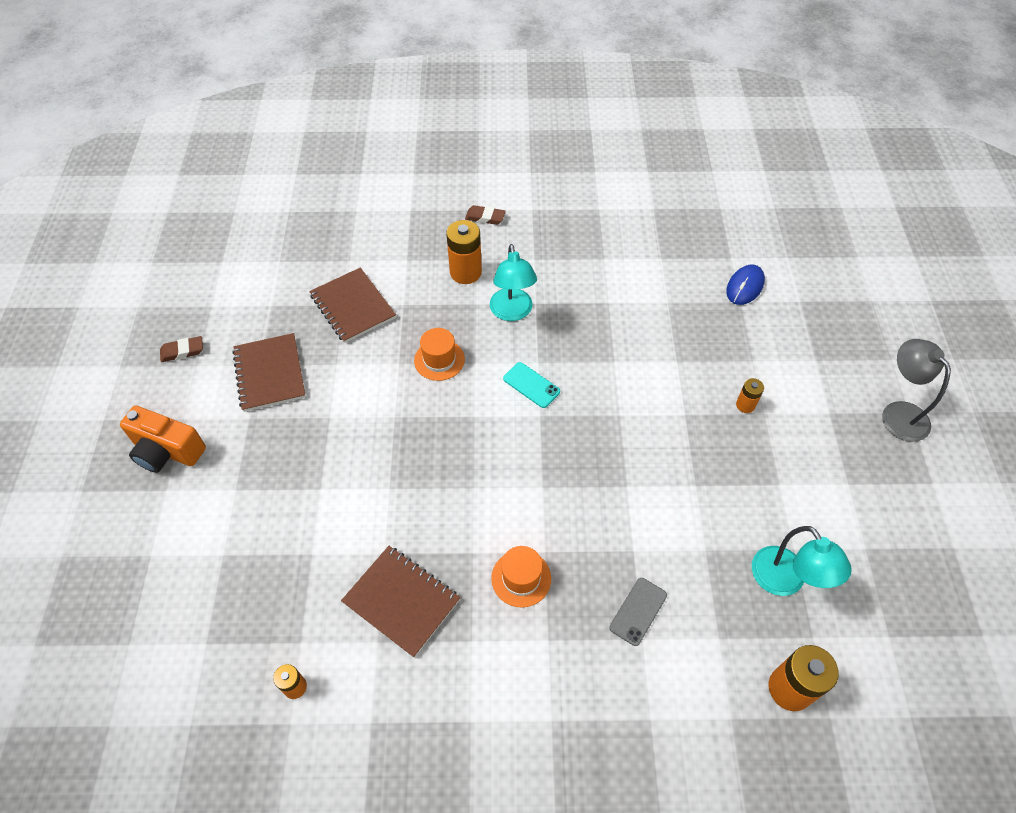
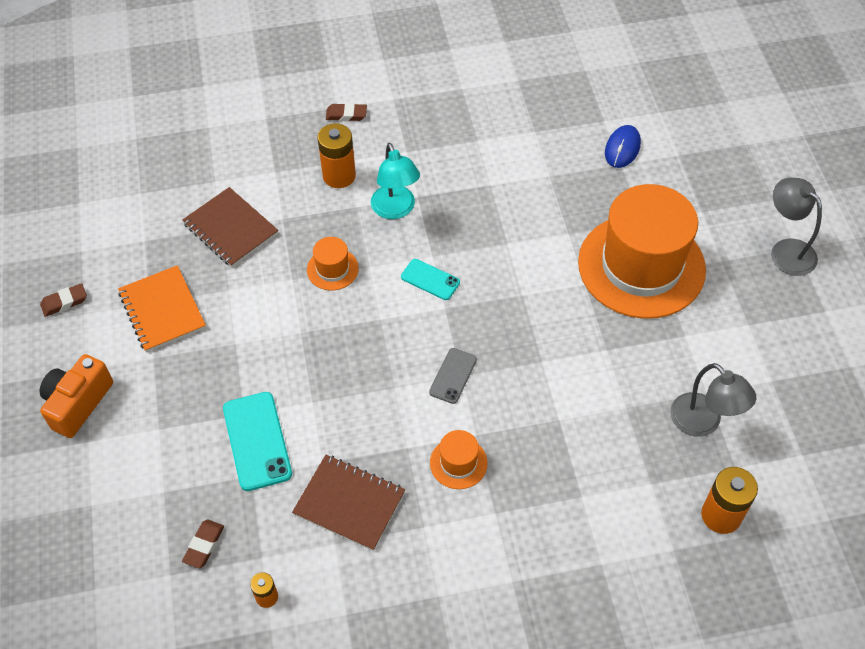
camera: 10 degrees left, 0 degrees up
(167, 451) = (78, 403): orange camera -> orange camera turned 105 degrees clockwise
(247, 618) = (204, 545): none -> brown eraser
(269, 373) = (162, 310): brown notebook -> orange notebook
(326, 519) = (257, 441): none -> turquoise phone
(638, 611) = (573, 473): grey phone -> grey phone (453, 376)
(745, 405) = (641, 266): orange battery -> orange hat
(785, 581) = (703, 423): turquoise lamp -> grey lamp

